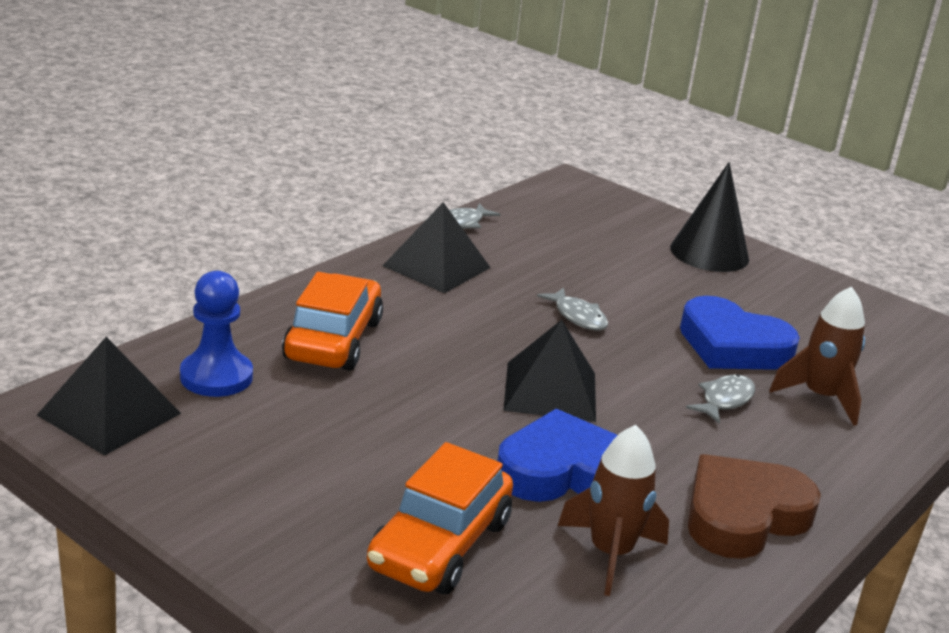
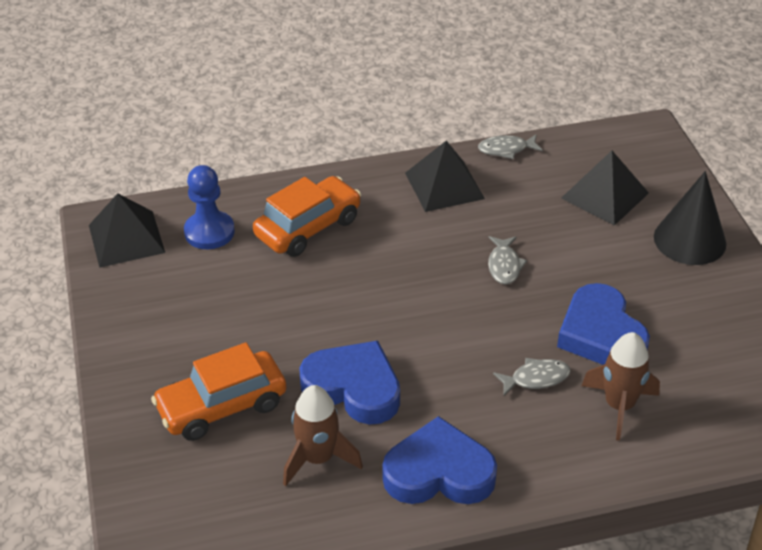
camera: 40 degrees right, 15 degrees up
(550, 391) = (413, 322): black pyramid -> black pyramid (605, 195)
(743, 515) = (439, 472): brown heart -> blue heart

